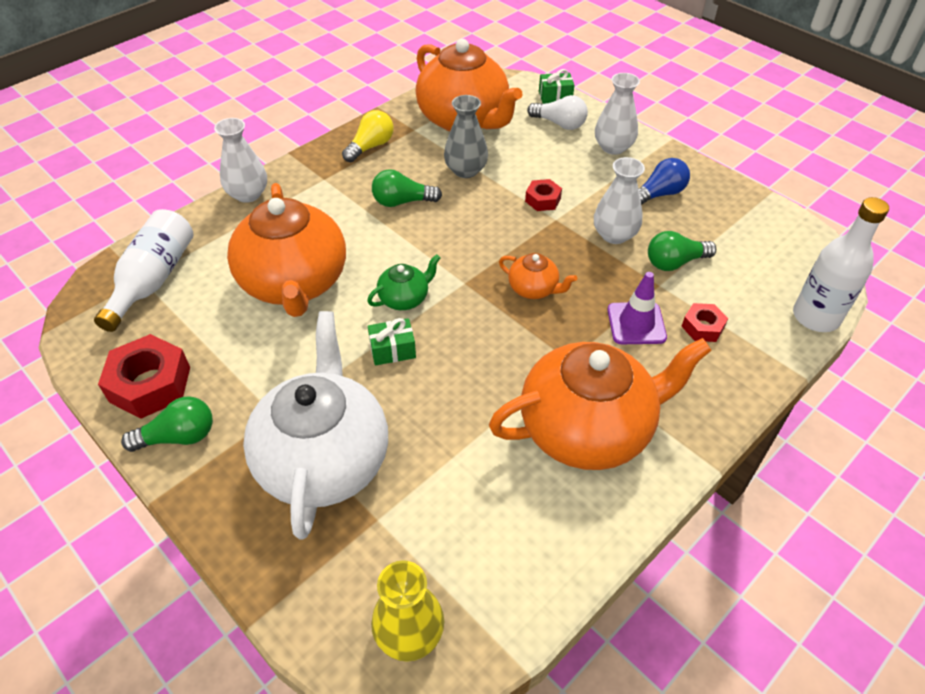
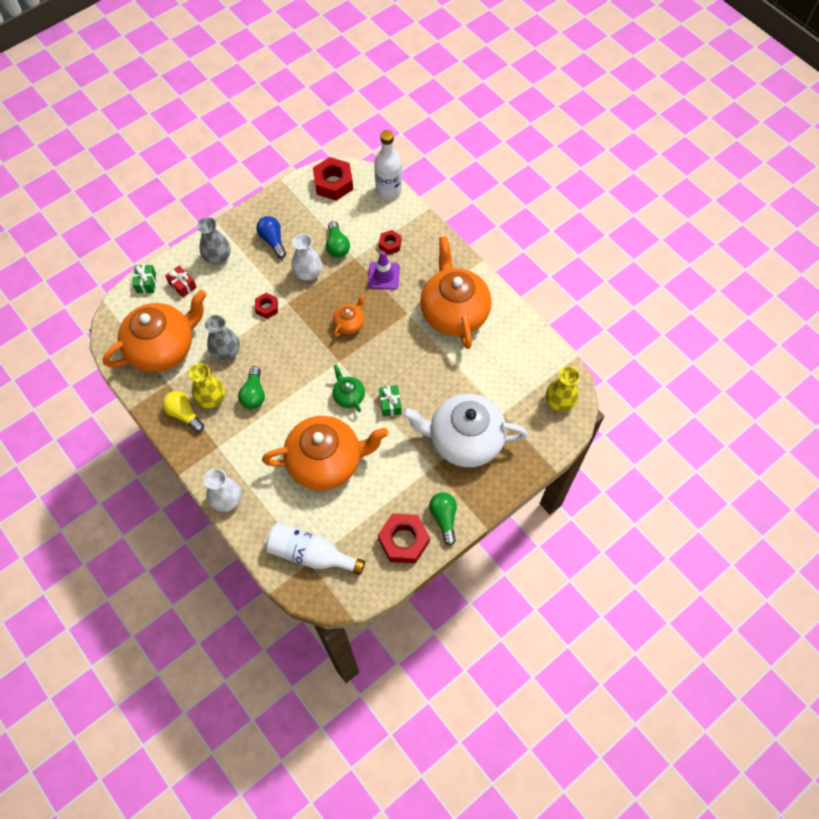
camera: 85 degrees left, 15 degrees up
(394, 166) = (211, 398): none -> yellow vase
(559, 124) = (182, 285): white light bulb -> red gift
(613, 147) = (217, 257): white vase -> grey vase
(794, 248) = (333, 183): none -> red nut

